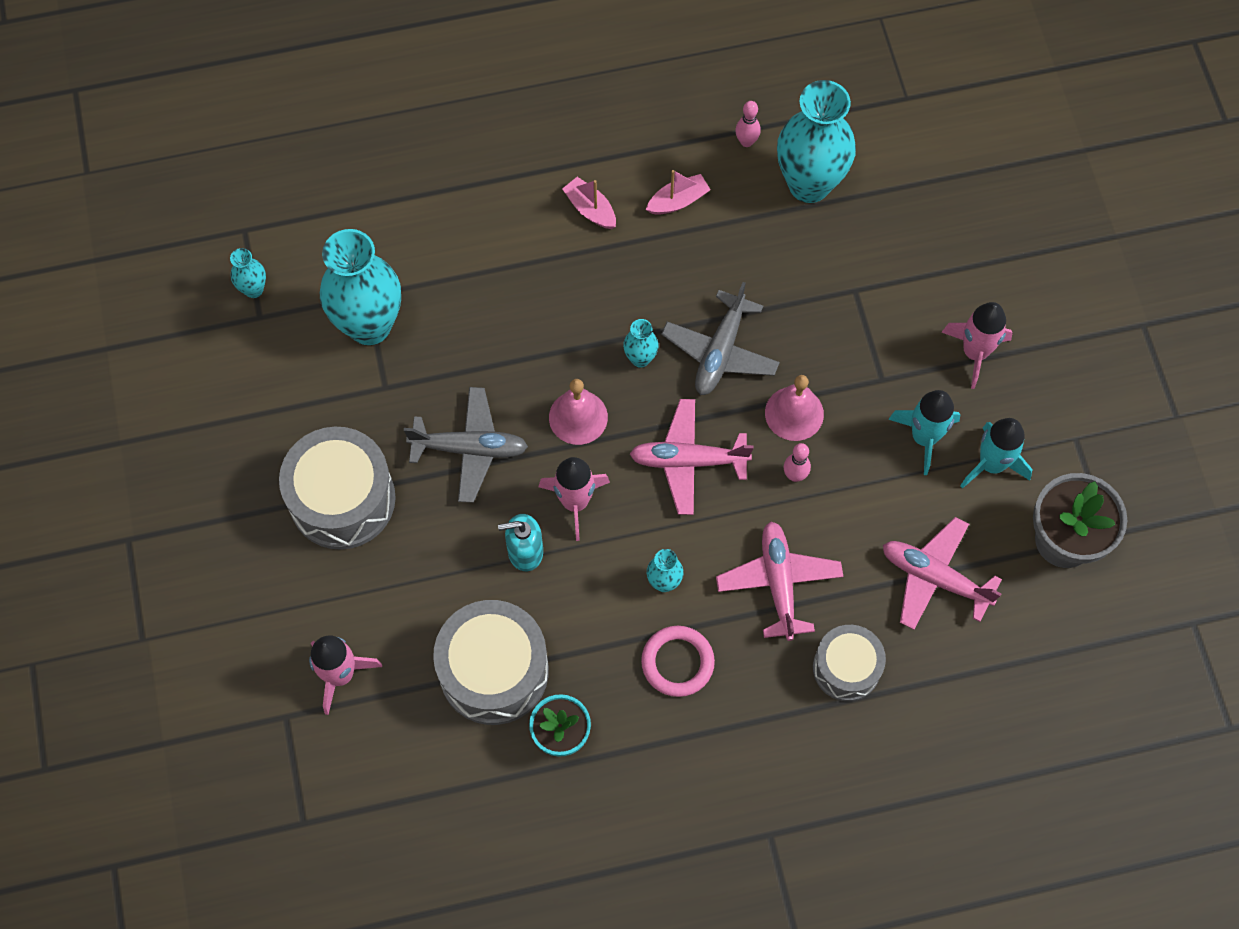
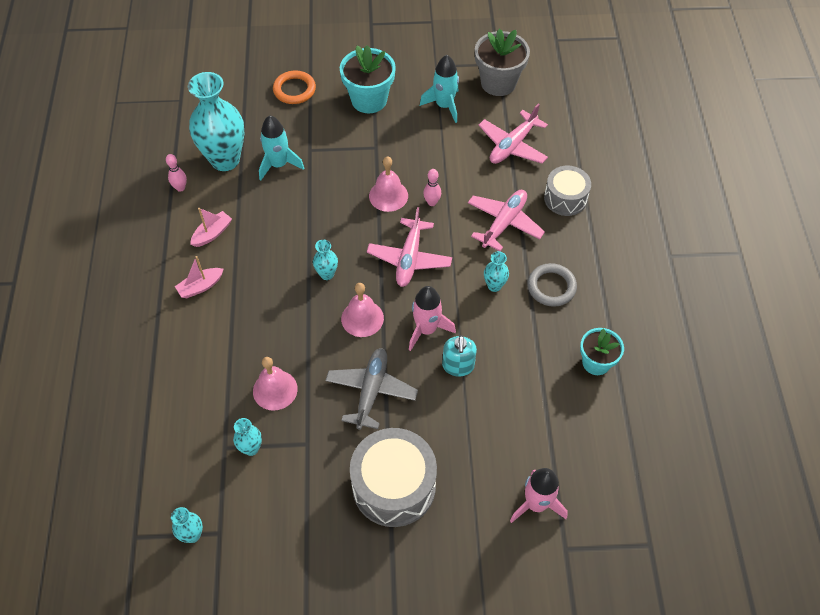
camera: 80 degrees left, 10 degrees down
(369, 325) = (251, 448): turquoise vase -> turquoise vase, size x0.44
(453, 334) = (275, 390): none -> pink bell
(494, 671) = (545, 398): grey drum -> none
(677, 662) = (551, 287): pink ring -> grey ring
(678, 201) = (212, 233): pink boat -> pink boat turned 60 degrees clockwise
(720, 351) = (334, 228): grey plane -> none
(778, 583) = (504, 223): pink plane -> pink plane turned 120 degrees clockwise
(924, 437) = (420, 134): turquoise rocket -> turquoise rocket (279, 164)
(967, 244) = (294, 90): none -> orange ring
(975, 352) = (369, 100): pink rocket -> turquoise flower pot

